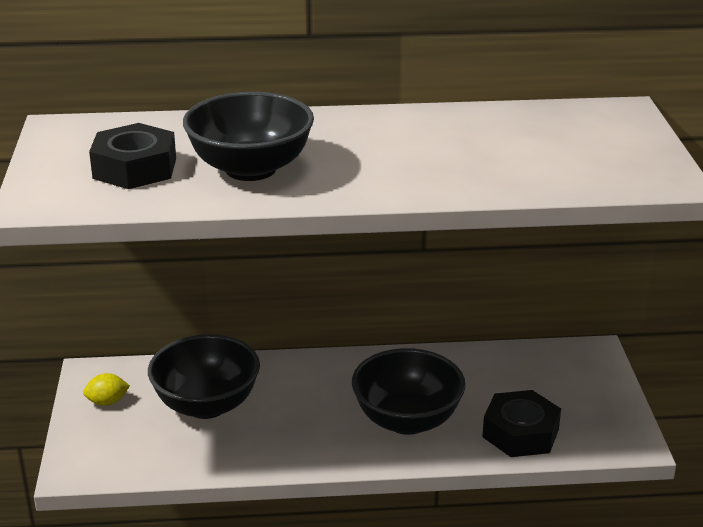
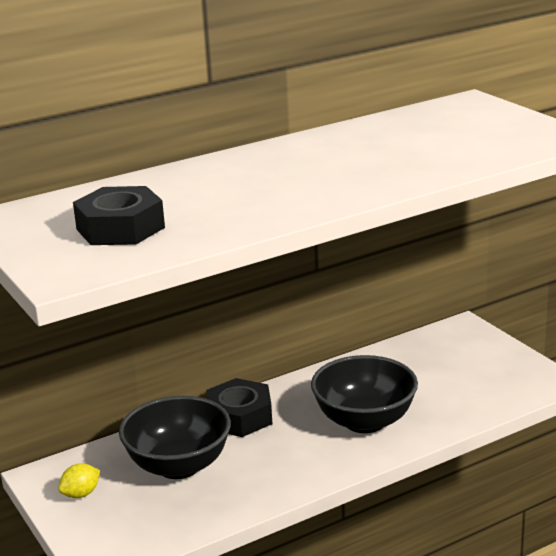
camera: 25 degrees left, 5 degrees down
(250, 169) = (227, 204): black bowl -> none
(520, 433) = (463, 401): black nut -> black nut (239, 417)

